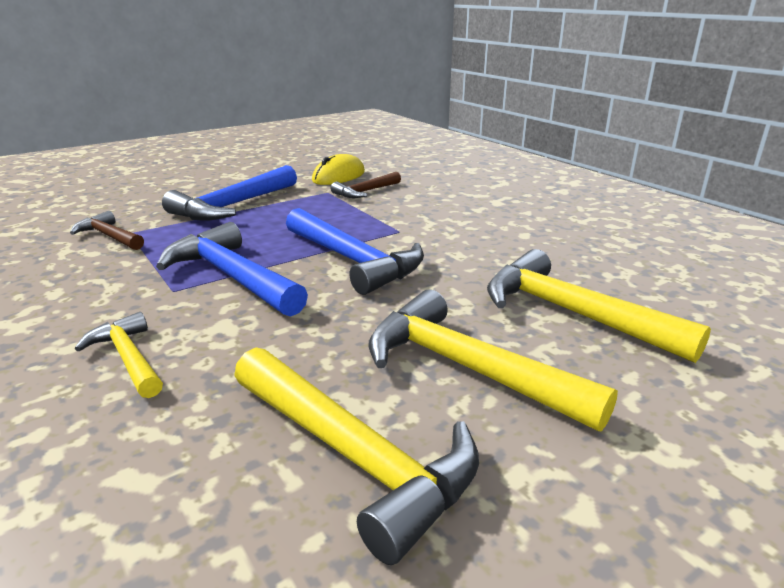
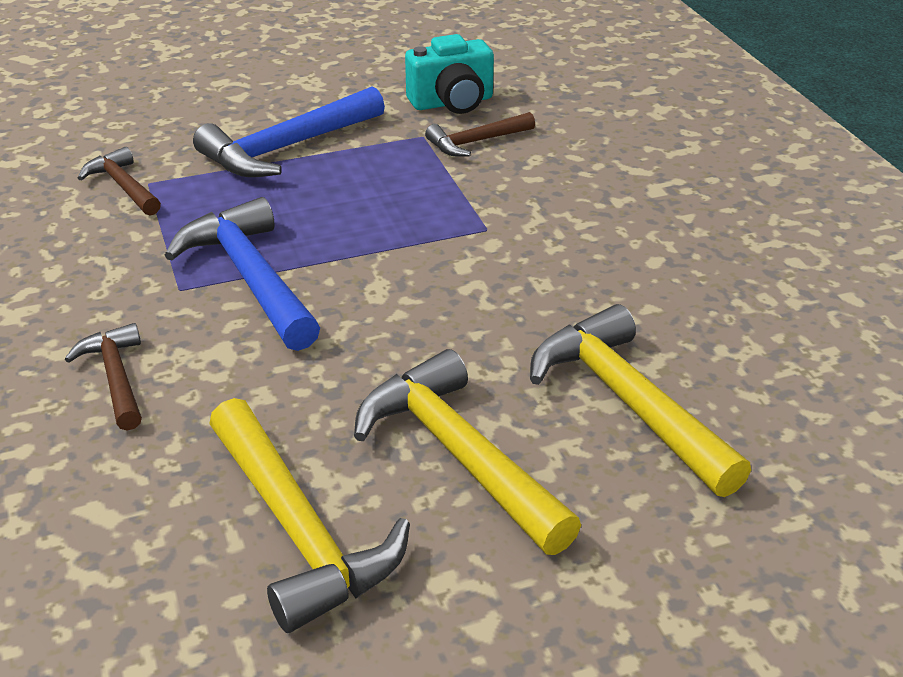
camera: 15 degrees right, 10 degrees up
(128, 358) = (116, 377): yellow hammer -> brown hammer
(339, 176) = (452, 103): yellow mouse -> turquoise camera
(353, 261) = (403, 275): blue hammer -> none

